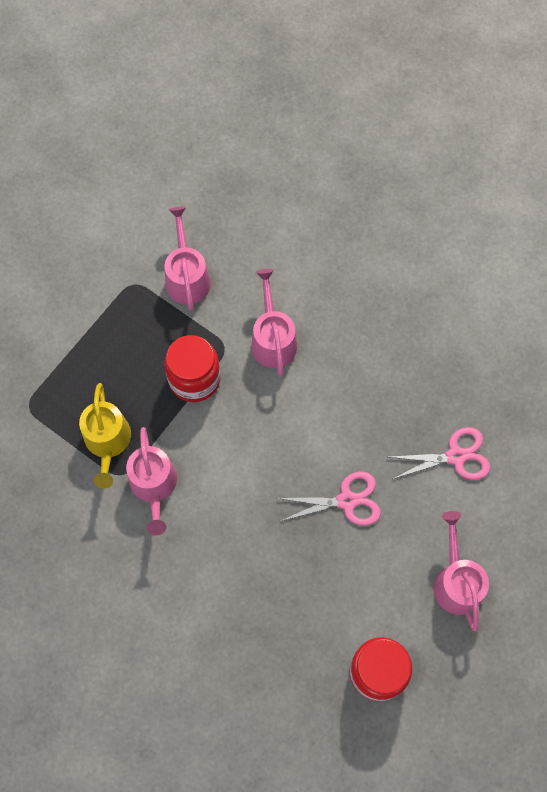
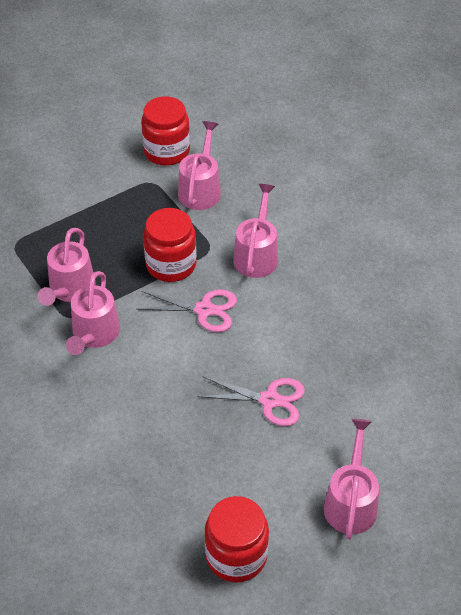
camera: 20 degrees right, 20 degrees down
(108, 442) = (70, 289): yellow watering can -> pink watering can
(133, 239) = (166, 151): none -> red jar
(455, 456) = (393, 396): pink scissors -> pink scissors (204, 310)

